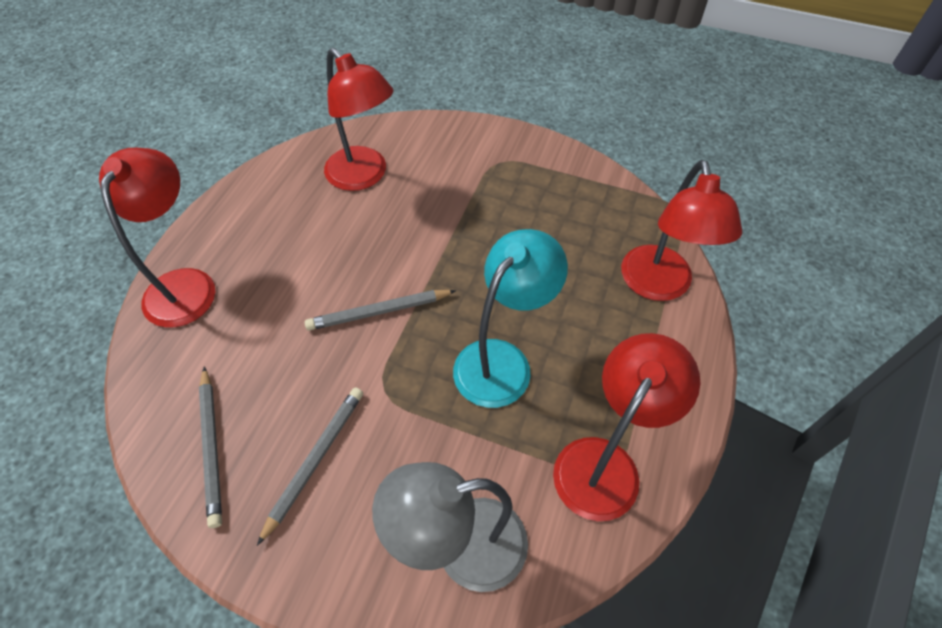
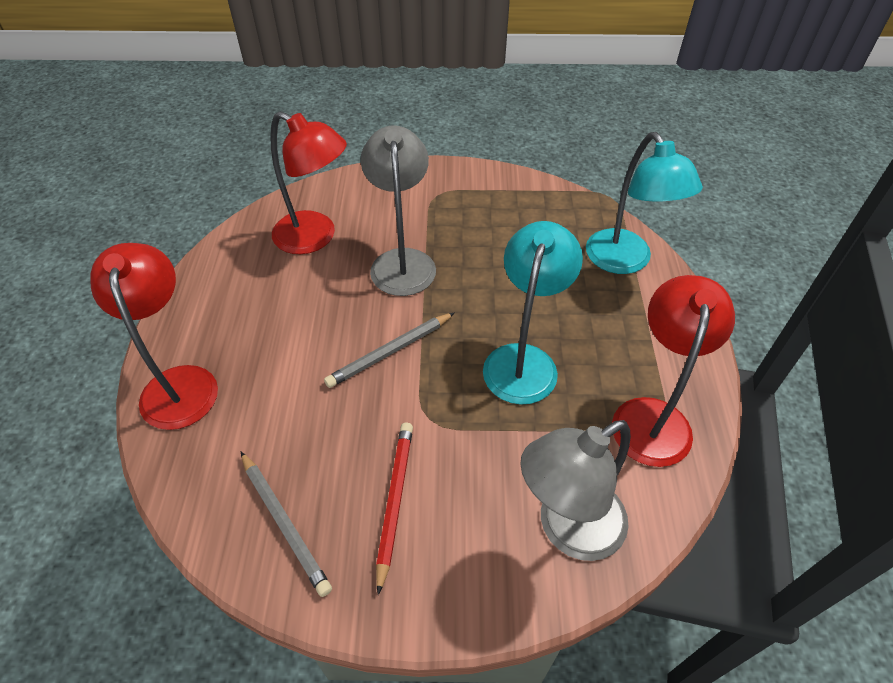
camera: 20 degrees left, 5 degrees down
(315, 460) = (394, 501): grey pencil -> red pencil
(433, 223) = (402, 261): none -> grey lamp
(658, 286) = (625, 261): red lamp -> turquoise lamp

